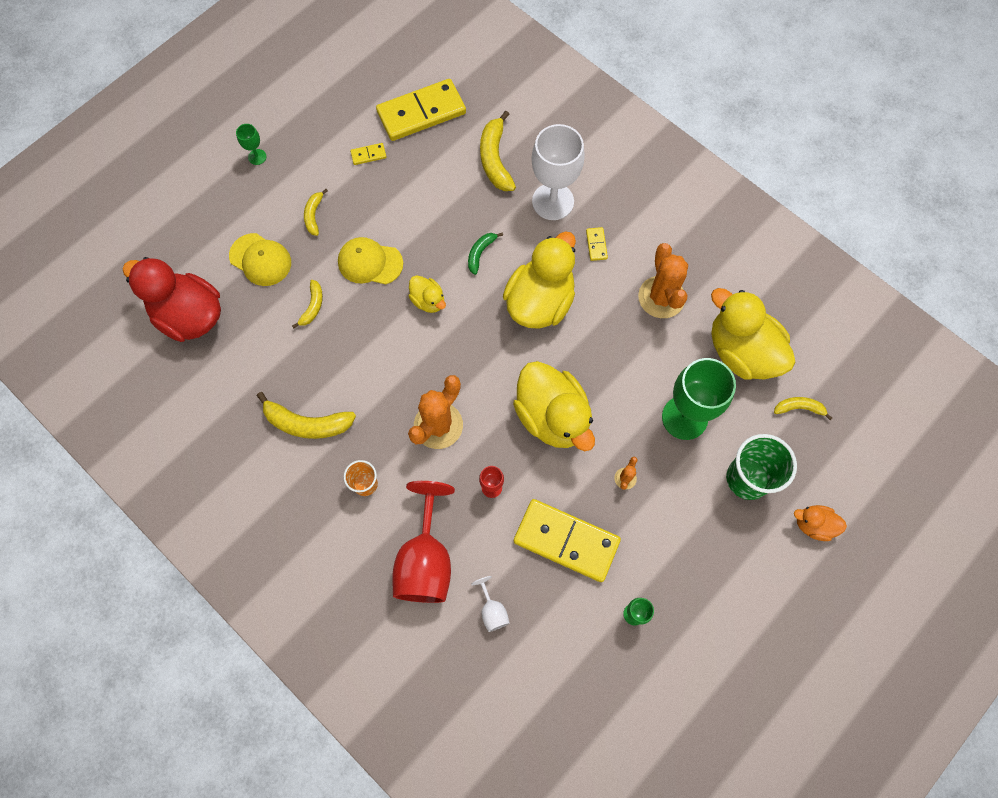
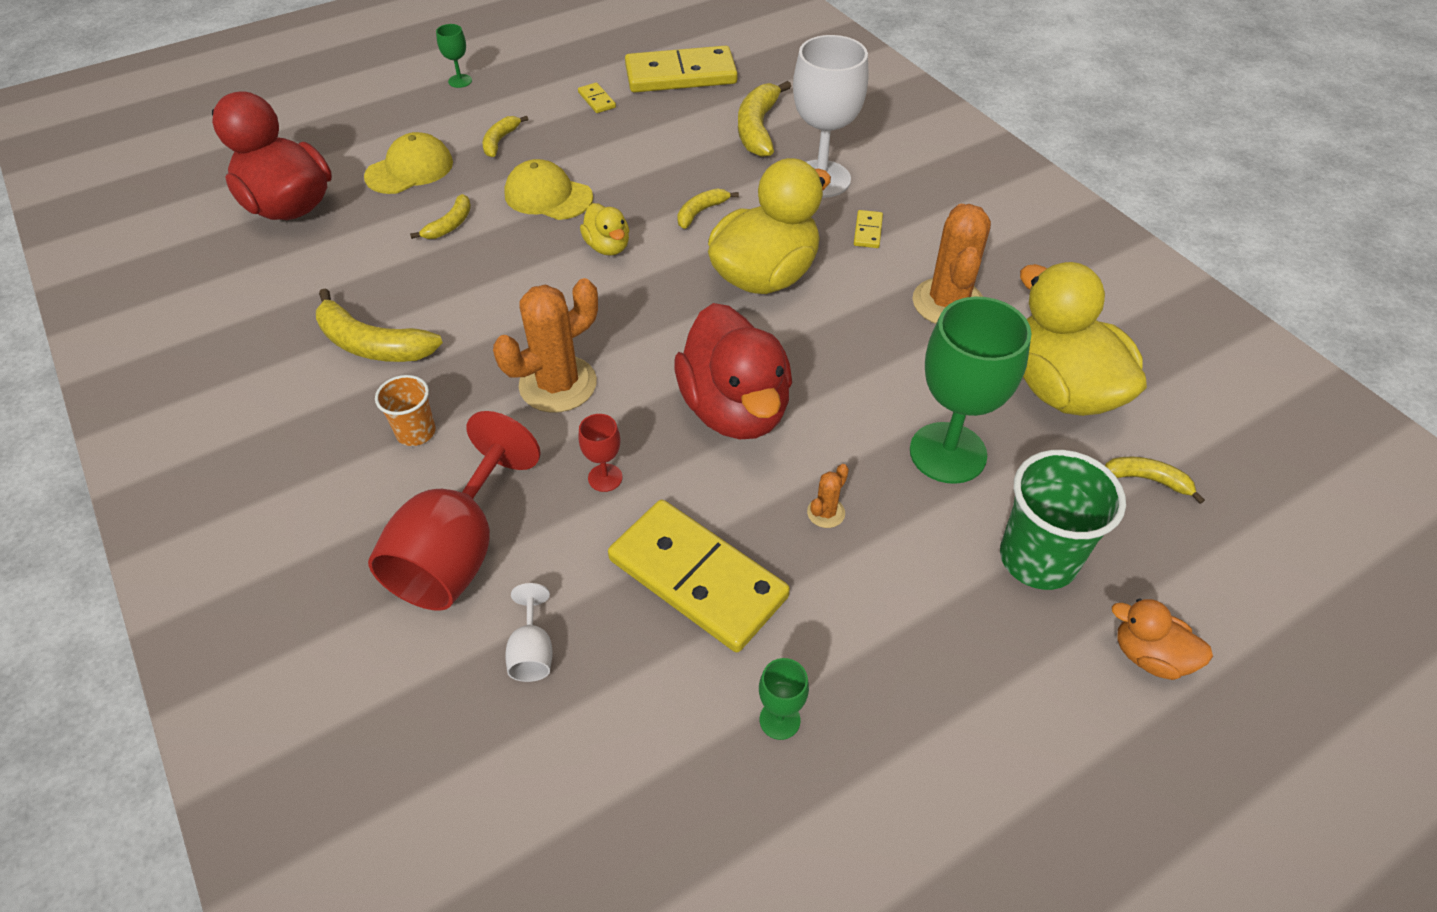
camera: 15 degrees right, 20 degrees down
(260, 260) = (409, 169): yellow cap -> yellow cap turned 90 degrees counterclockwise
(368, 155) = (597, 100): yellow domino -> yellow domino turned 60 degrees clockwise
(480, 253) = (701, 212): green banana -> yellow banana
(552, 417) = (735, 409): yellow duck -> red duck

